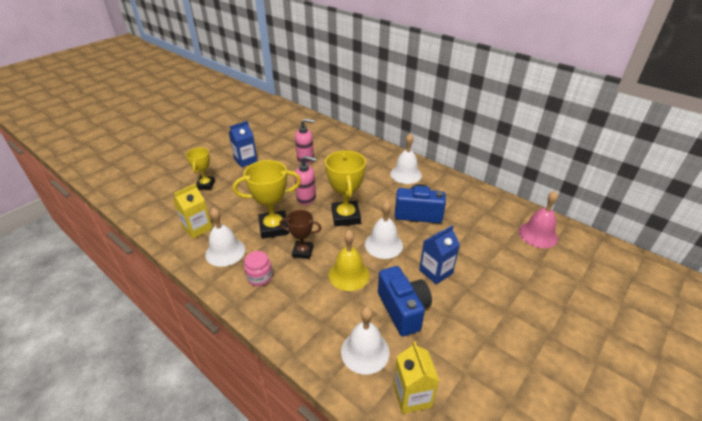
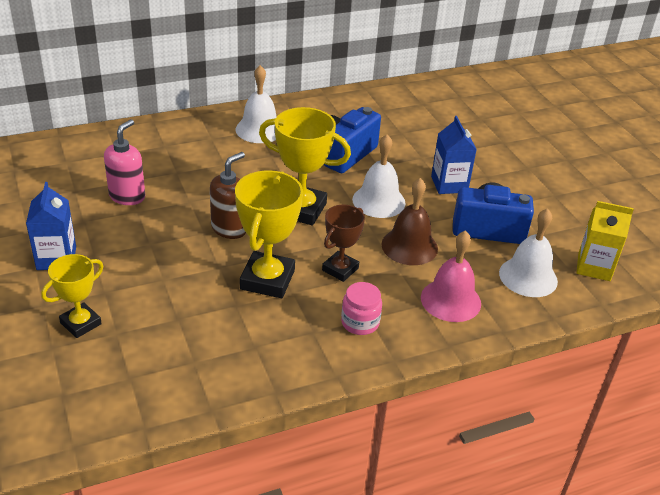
camera: 65 degrees left, 0 degrees up
(197, 228) = (197, 361): yellow carton -> none
(206, 185) = (81, 323): yellow trophy -> yellow trophy turned 75 degrees counterclockwise
(225, 252) = (281, 343): white bell -> none
(306, 198) = (229, 229): pink soap dispenser -> brown soap dispenser
(349, 274) = (409, 246): yellow bell -> brown bell
(538, 234) = (443, 99): pink bell -> pink bell (450, 300)

